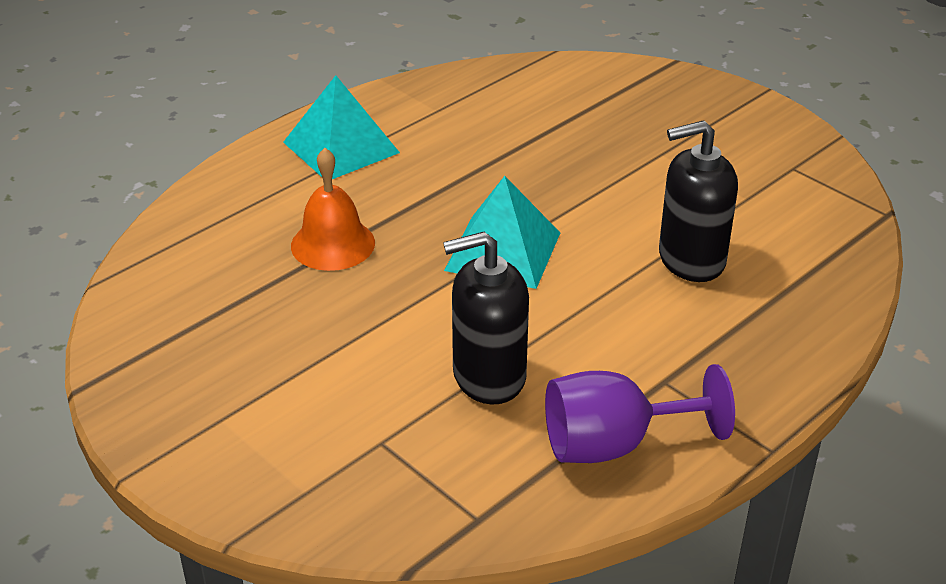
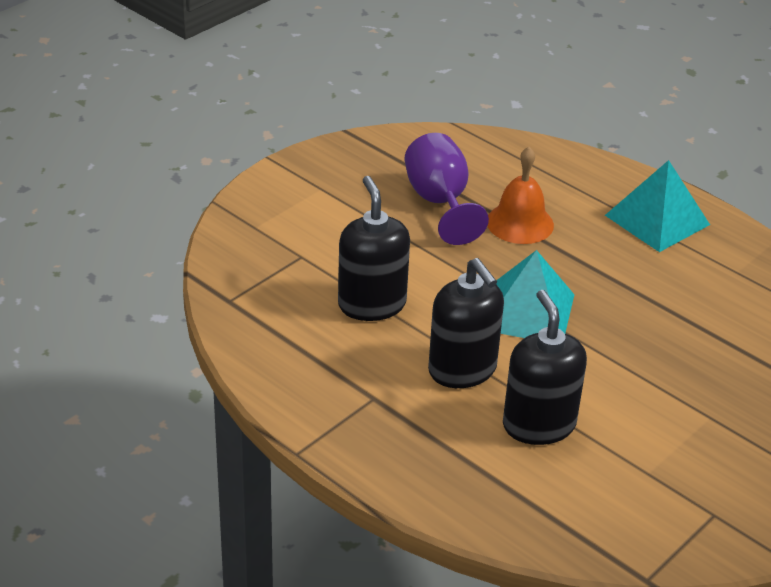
camera: 85 degrees right, 0 degrees up
(608, 307) = (462, 370): none -> black soap dispenser
(614, 444) = (301, 366): purple goblet -> purple goblet (440, 202)

